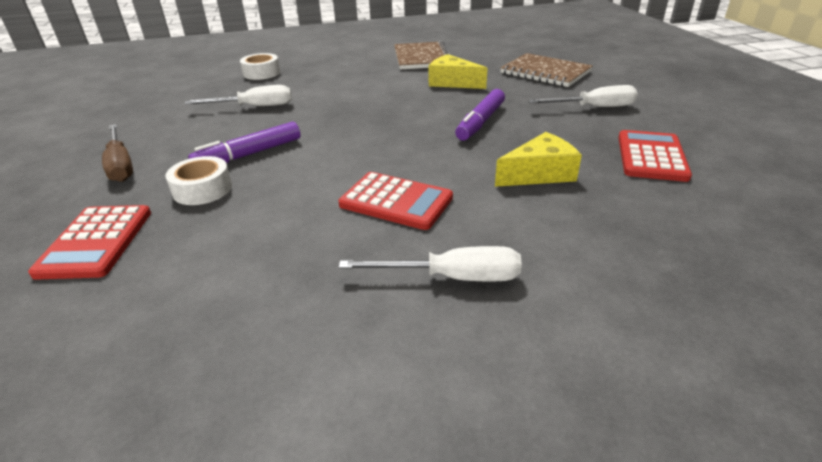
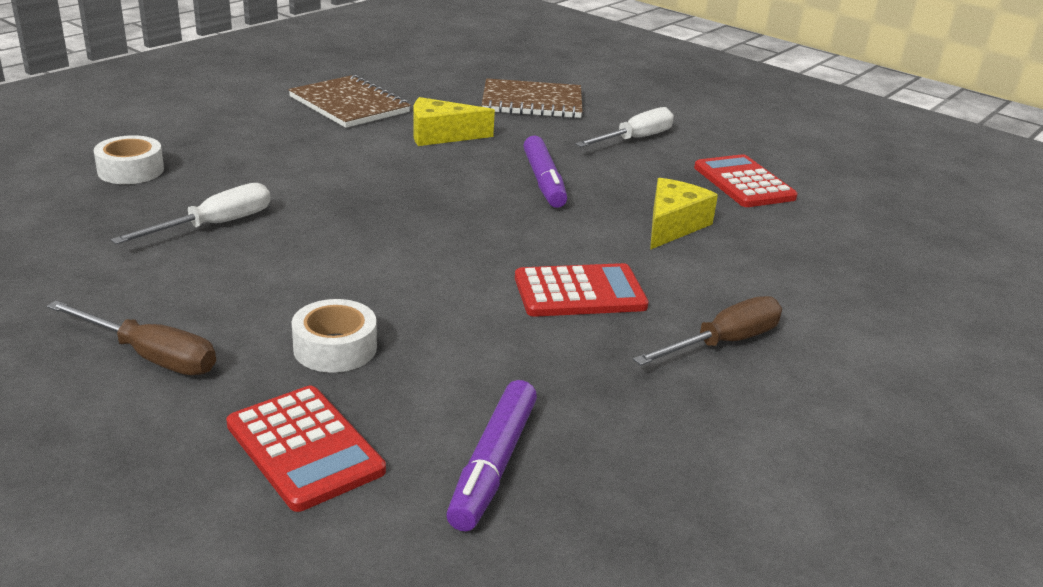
camera: 40 degrees left, 5 degrees down
(249, 154) = (323, 290): purple marker -> purple marker (493, 465)
(452, 277) = (723, 343): white screwdriver -> brown screwdriver

